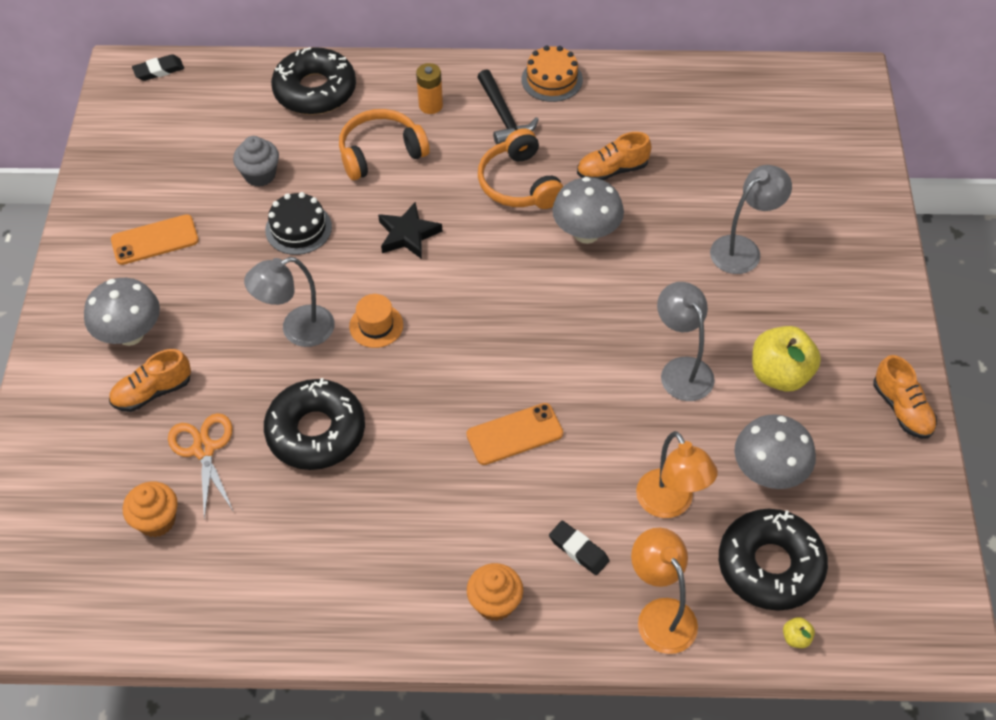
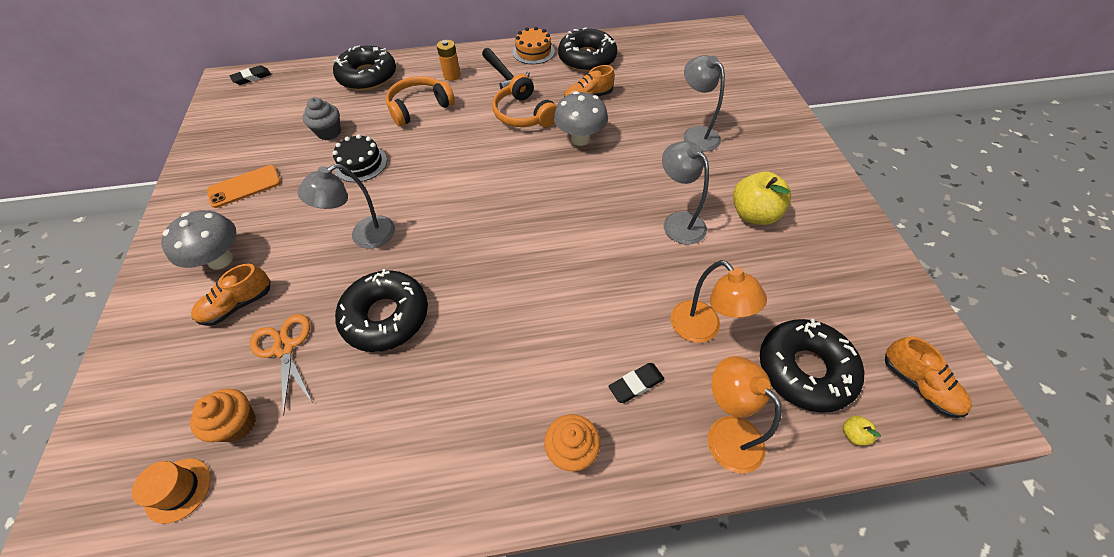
camera: 10 degrees left, 0 degrees up
(376, 325) = (429, 224): orange hat -> orange hat (178, 490)
(408, 234) = (446, 157): black star -> none
(514, 434) = (557, 292): orange phone -> none
(578, 550) = (636, 384): black eraser -> black eraser turned 60 degrees counterclockwise
(626, 102) = (587, 58): none -> black donut
(743, 249) = (695, 134): grey lamp -> grey lamp turned 75 degrees counterclockwise
(768, 473) = (773, 290): grey mushroom -> none
(902, 409) = (854, 225): orange shoe -> orange shoe (918, 385)

